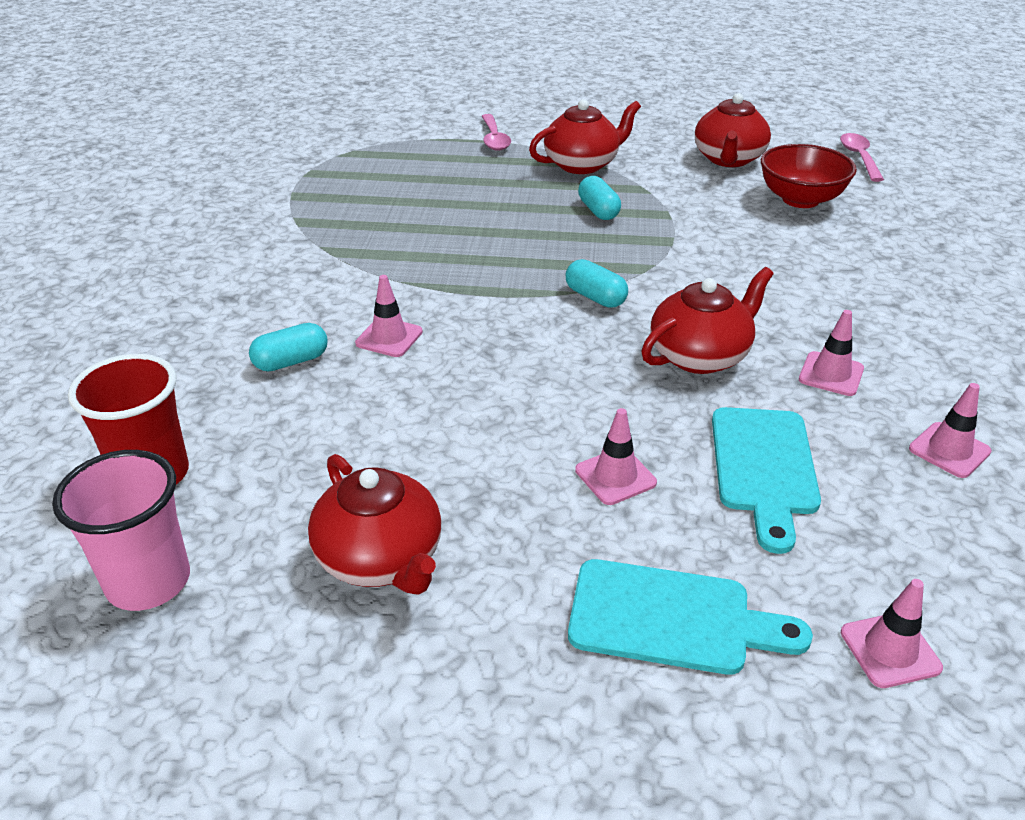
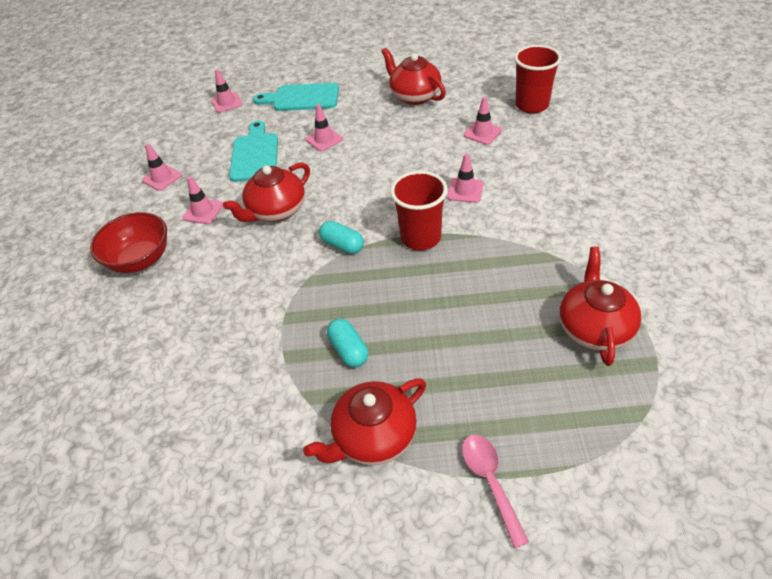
camera: 175 degrees right, 10 degrees up
(148, 582) = (497, 75): pink cup -> none
(291, 361) = (512, 166): turquoise capsule -> none
(295, 430) = (482, 133): none -> pink traffic cone
(483, 290) = (420, 238): none -> red cup
(728, 159) = (207, 482): red teapot -> red teapot (594, 327)
(800, 199) = (154, 406): red bowl -> red bowl (140, 260)
(859, 157) = (50, 518): pink spoon -> none

